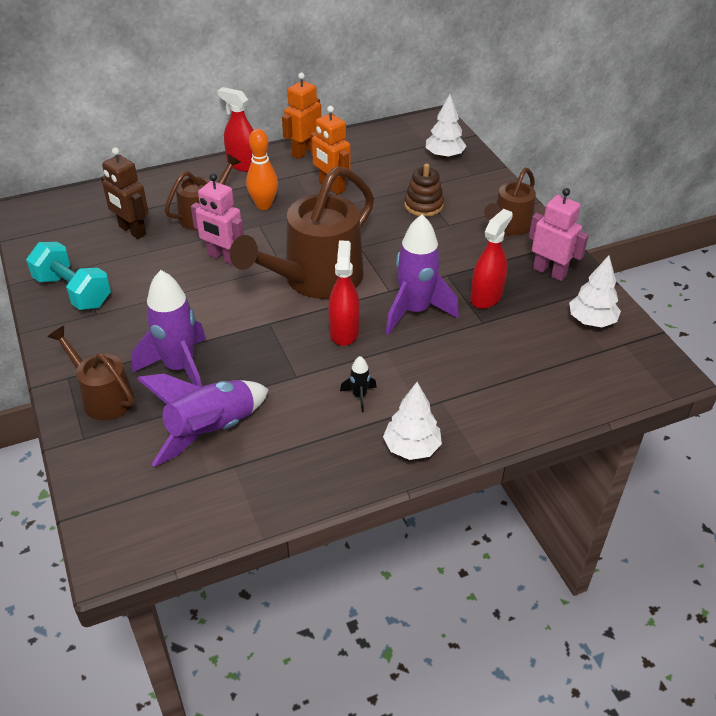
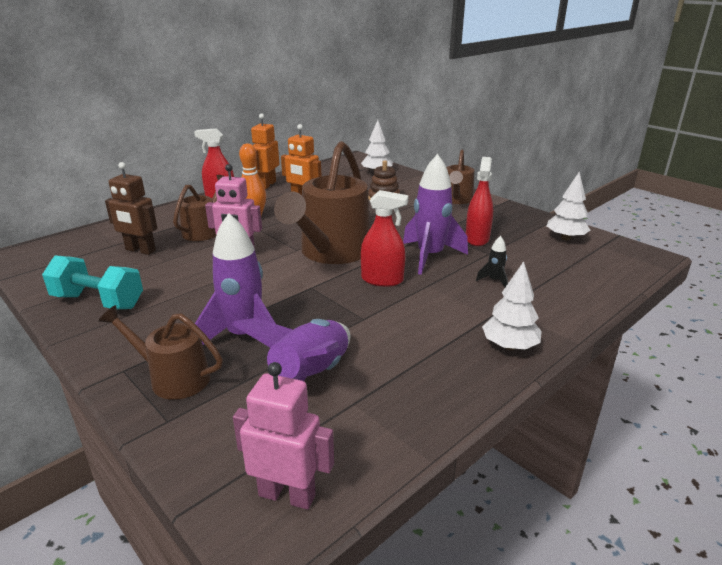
camera: 20 degrees left, 15 degrees down
(344, 331) = (382, 280): red spray bottle -> red spray bottle turned 120 degrees clockwise
(359, 396) = (432, 320): black rocket -> black rocket (494, 280)
(549, 272) = (508, 218): pink robot -> pink robot (287, 495)

